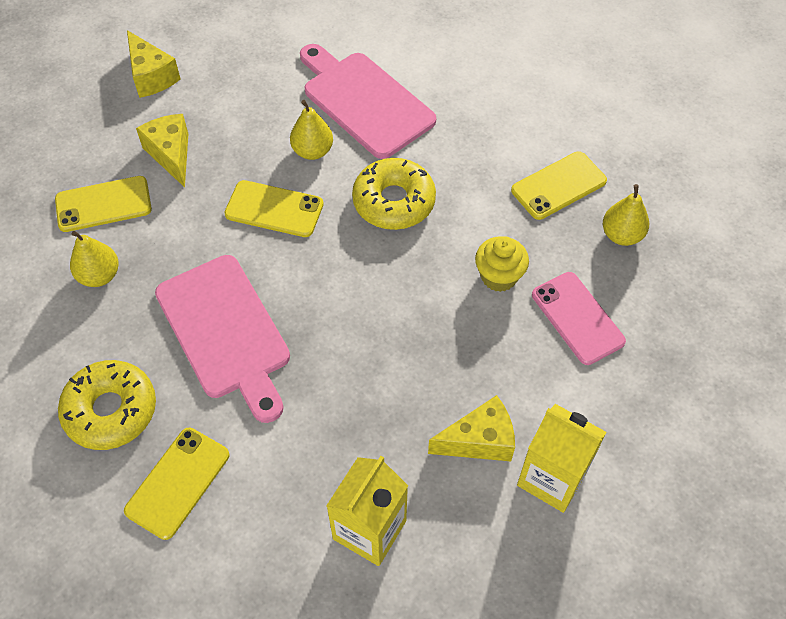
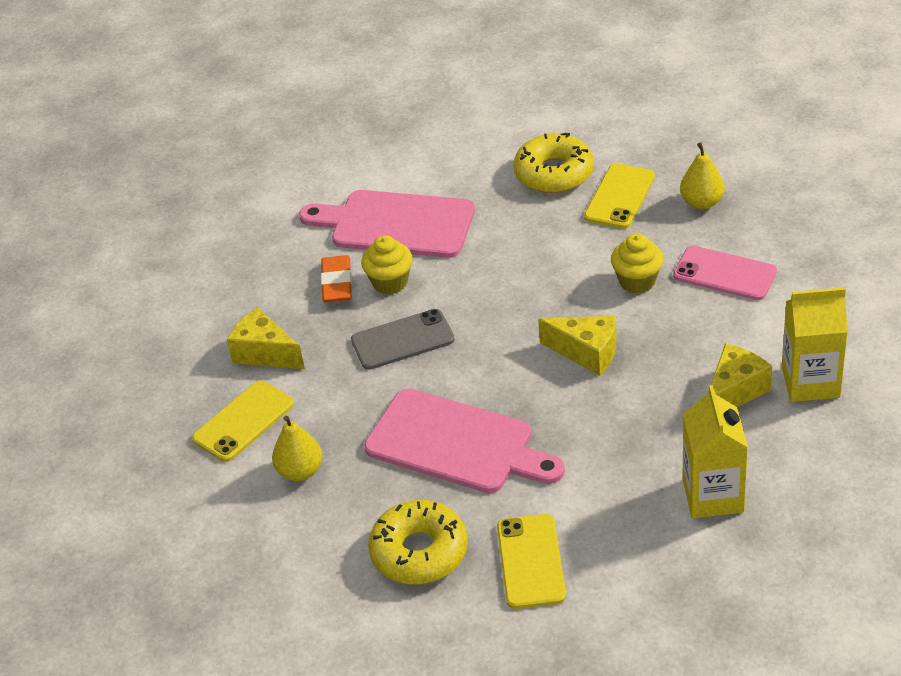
camera: 30 degrees left, 15 degrees down
(151, 76) = (178, 308): yellow cheese -> yellow cheese (587, 353)
(274, 209) = (402, 340): yellow phone -> grey phone
(275, 127) = (337, 283): none -> orange eraser
(312, 151) = (390, 282): yellow pear -> yellow cupcake
(394, 201) = (498, 279): yellow donut -> yellow donut (554, 173)

